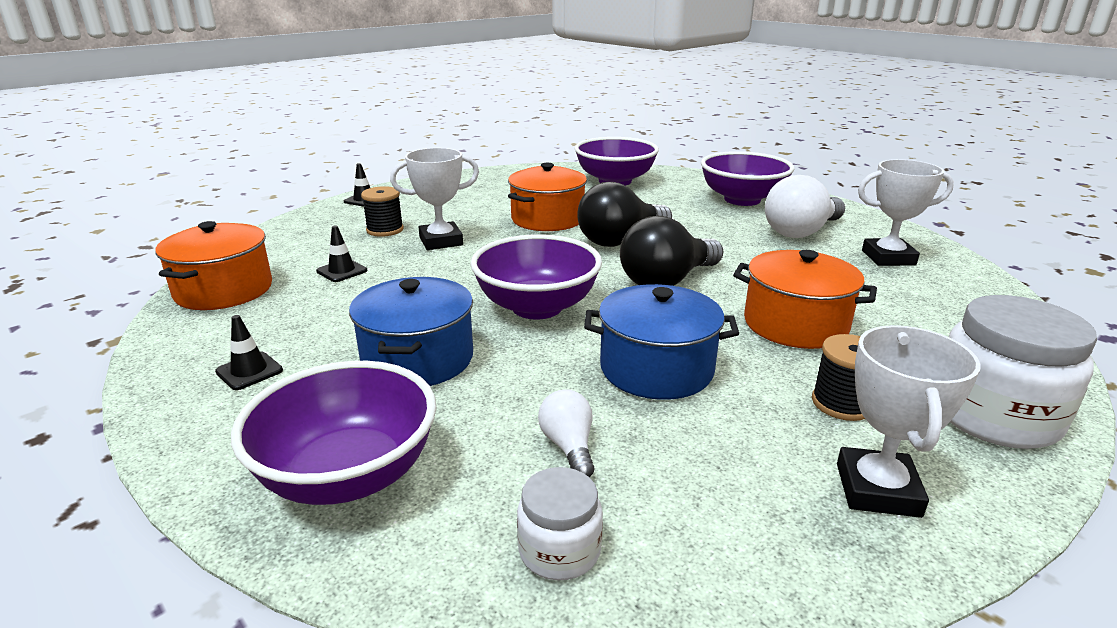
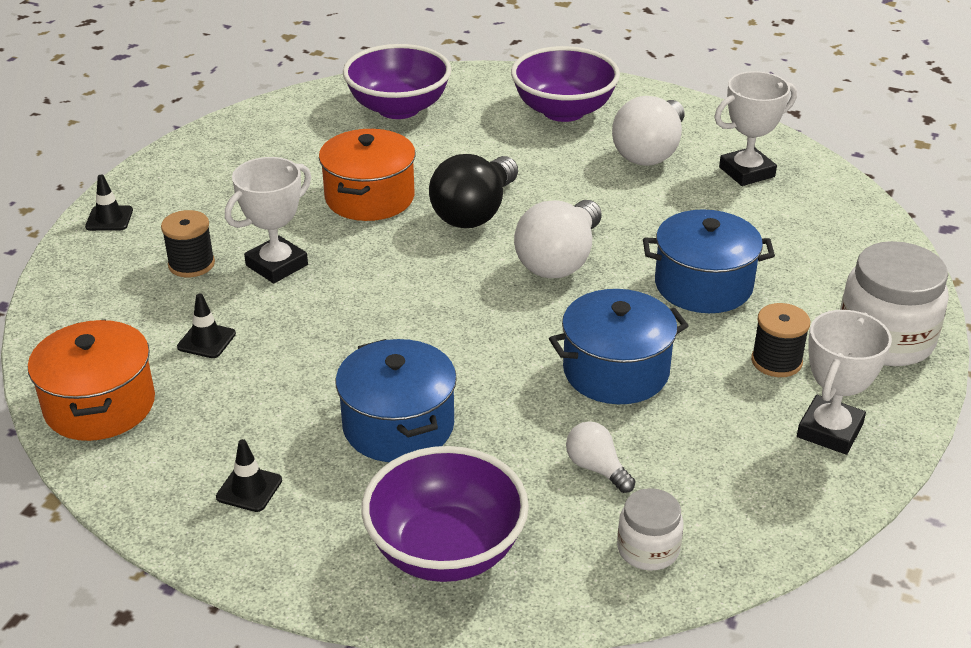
camera: 25 degrees left, 10 degrees up
(537, 307) = (459, 331): purple bowl -> none
(667, 281) = (560, 260): black light bulb -> white light bulb
(795, 324) = (703, 285): orange pot -> blue pot
(877, 490) = (829, 431): white trophy -> white trophy turned 45 degrees clockwise

